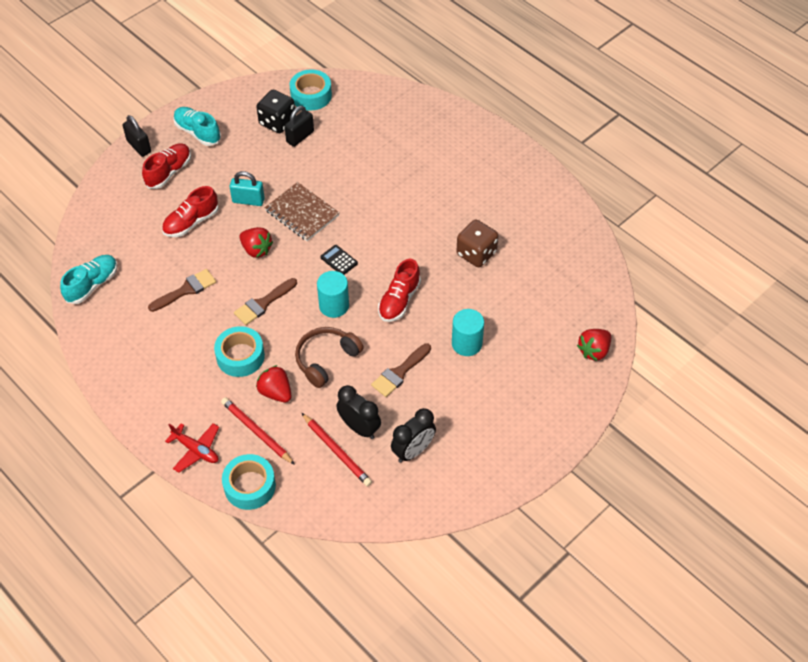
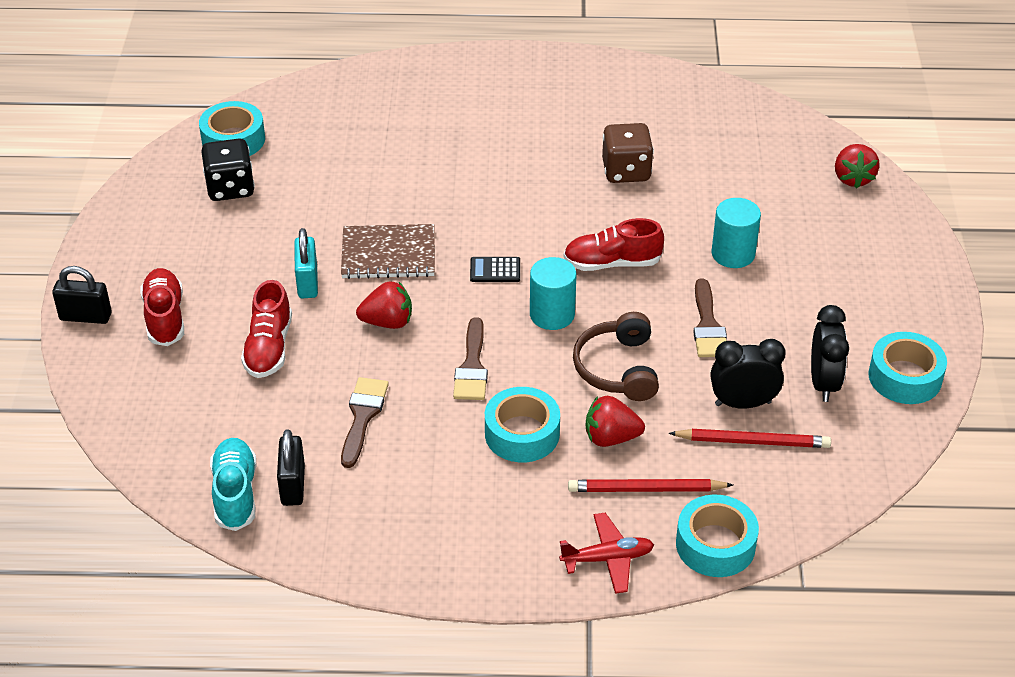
camera: 45 degrees left, 10 degrees down
(197, 132) = (143, 256): turquoise shoe -> none
(248, 200) = (307, 282): turquoise padlock -> turquoise padlock turned 60 degrees counterclockwise
(300, 137) = (279, 185): black padlock -> black padlock (293, 485)
(399, 300) = (612, 263): red shoe -> red shoe turned 105 degrees clockwise
(459, 483) = (905, 377): none -> turquoise tape

